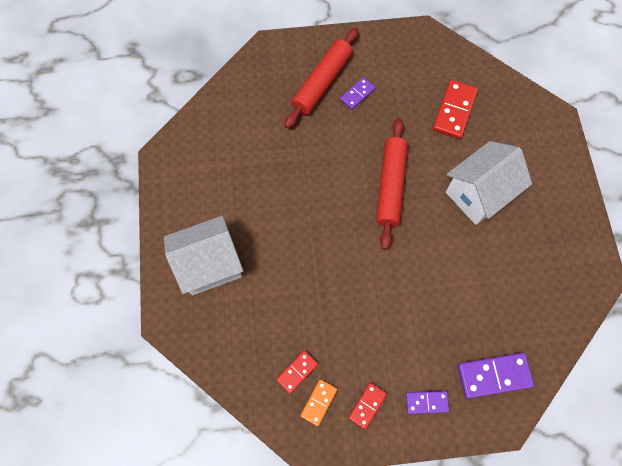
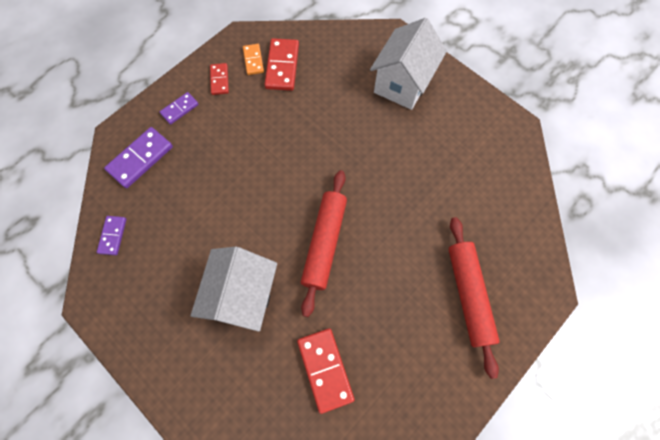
camera: 140 degrees right, 0 degrees up
(297, 372) = (282, 66): red domino -> red domino, size x1.69
(357, 94) = (427, 310): purple domino -> purple domino (113, 236)
(390, 186) = (324, 243): red rolling pin -> red rolling pin turned 45 degrees clockwise

